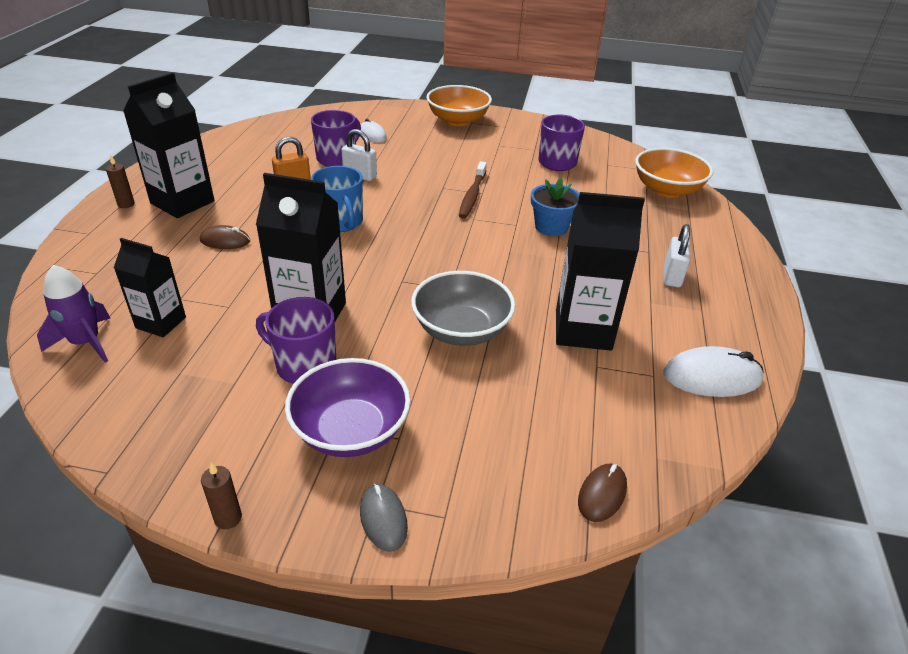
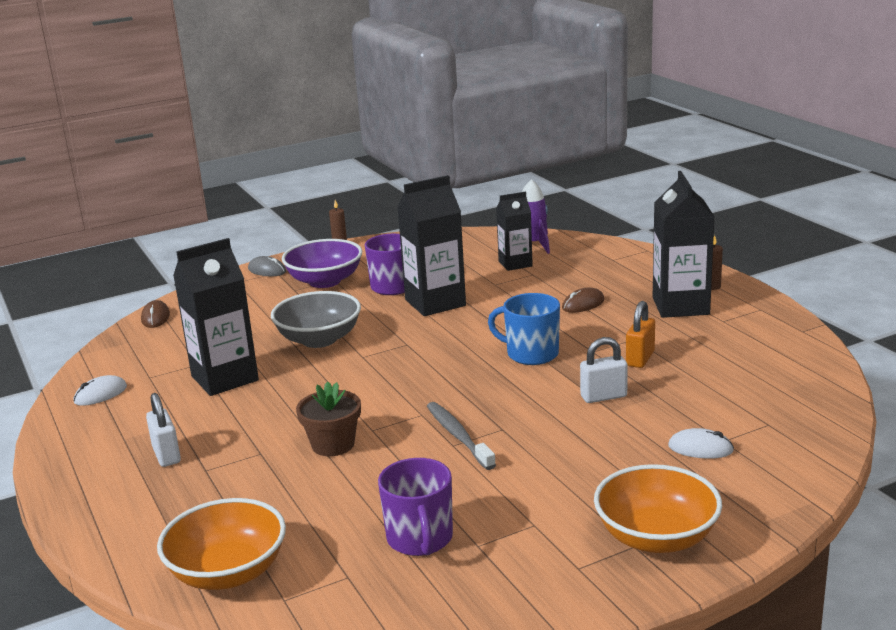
camera: 145 degrees right, 15 degrees down
(337, 158) = (665, 401): purple mug -> none
(472, 195) = (458, 436): brown toothbrush -> grey toothbrush
(551, 227) = (333, 444): blue flower pot -> brown flower pot
(711, 377) = (100, 394): white mouse -> white mouse, size x0.62

